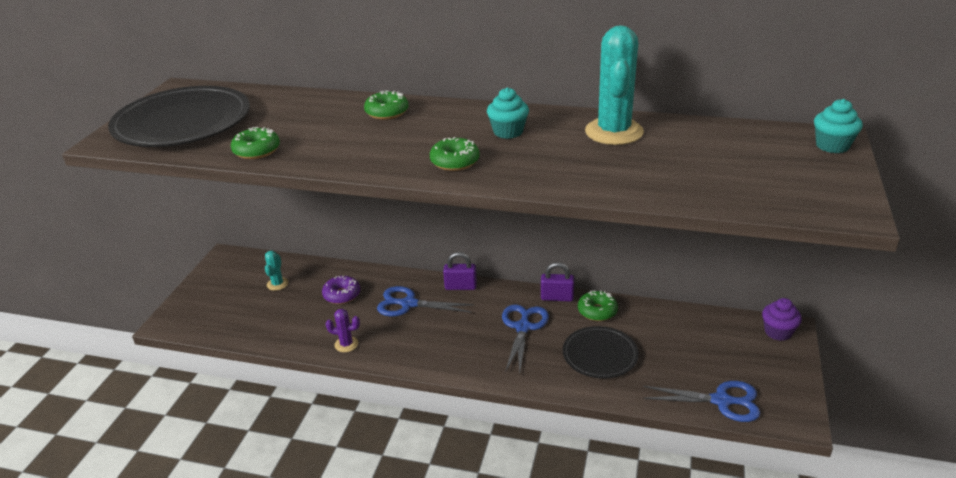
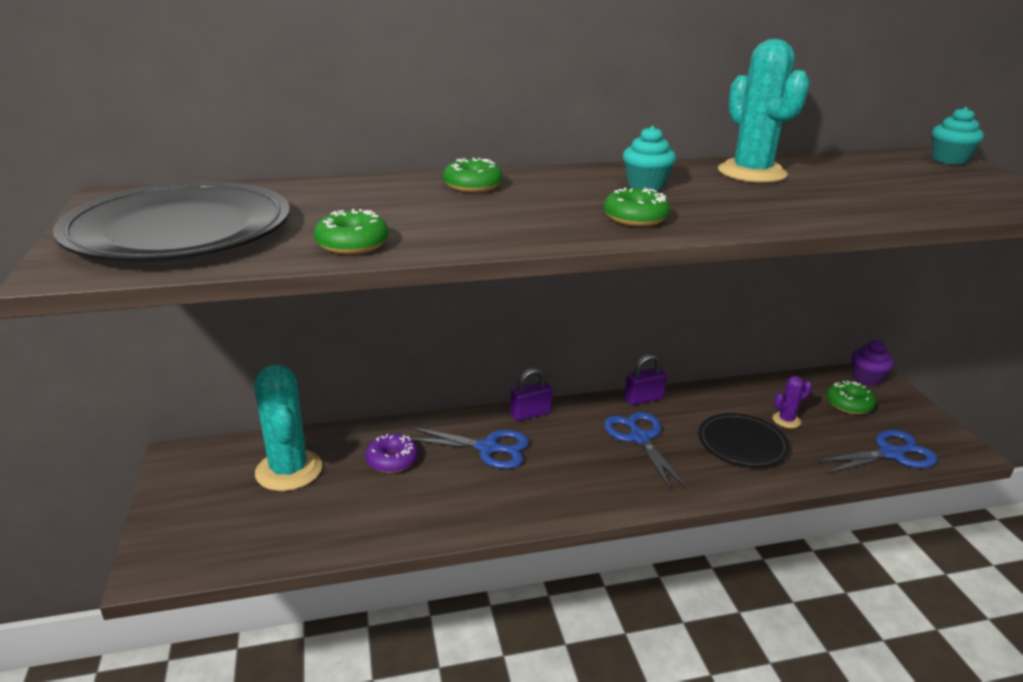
camera: 30 degrees left, 5 degrees down
(277, 284) = (289, 470): turquoise cactus -> turquoise cactus, size x2.11
(346, 344) = (451, 517): purple cactus -> purple cactus (786, 420)
(409, 304) = (487, 448): blue scissors -> blue scissors turned 150 degrees counterclockwise
(597, 311) = (696, 402): green donut -> green donut (849, 404)

